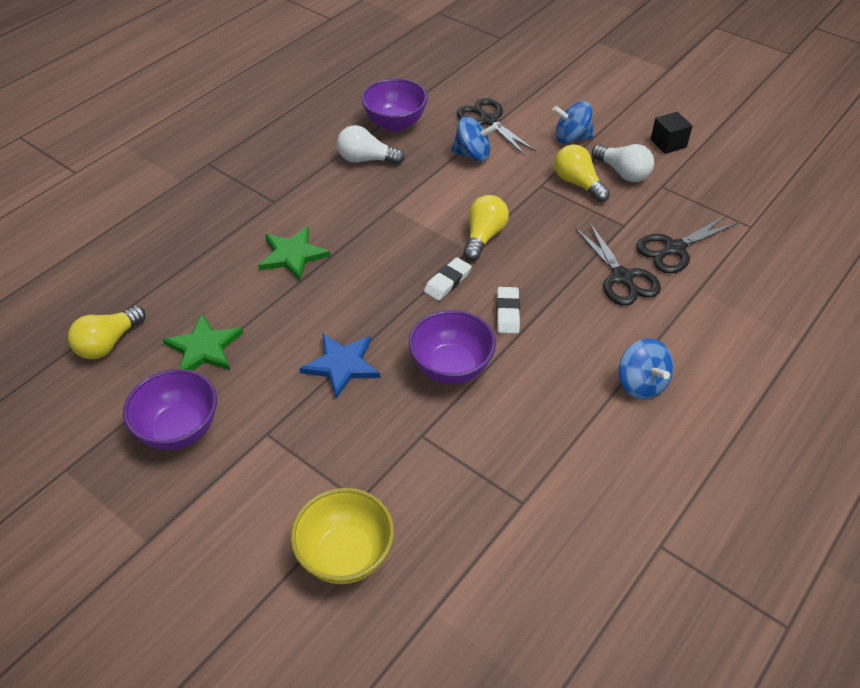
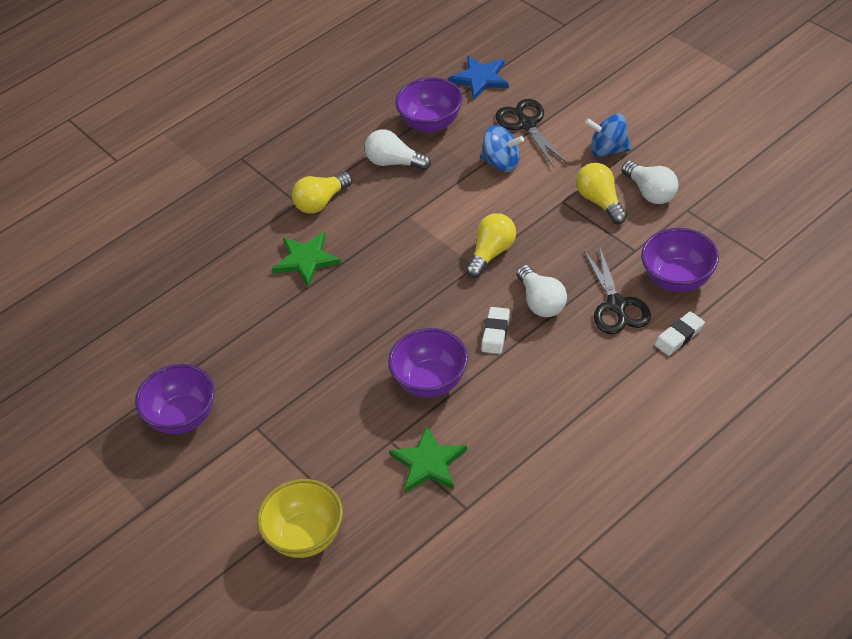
camera: 15 degrees right, 0 degrees up
(108, 343) = (131, 333): yellow light bulb -> yellow light bulb (321, 202)
(204, 348) = (213, 345): green star -> green star (428, 463)
(342, 365) = (332, 371): blue star -> blue star (480, 79)
(447, 282) = (446, 297): white eraser -> white eraser (679, 336)
(546, 279) = (541, 302): none -> white light bulb
(641, 384) = (603, 412): blue spinning top -> none
(668, 143) = (708, 161): black cube -> none
(674, 249) = (677, 279): black scissors -> purple bowl

